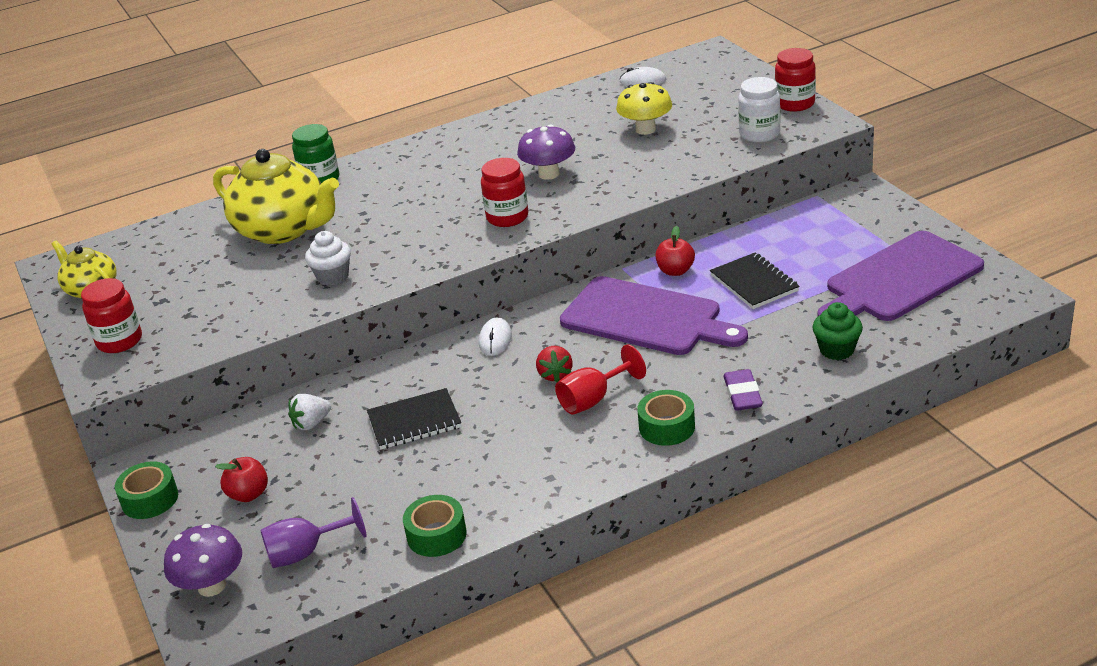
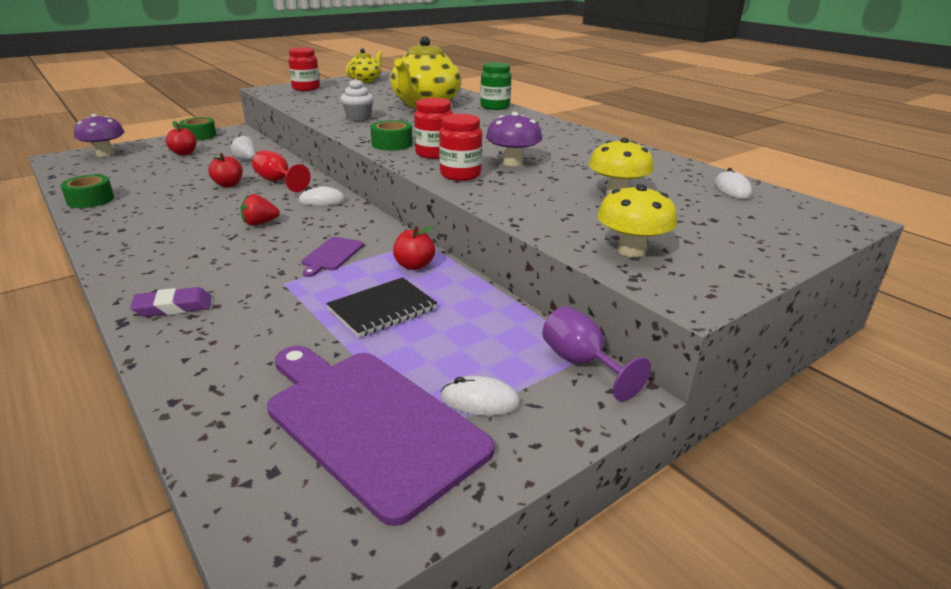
camera: 75 degrees right, 5 degrees down
(305, 552) = (112, 170): purple goblet -> purple goblet (581, 363)
(414, 421) = (228, 184): black notebook -> red apple
(593, 399) = (214, 239): red goblet -> red goblet (278, 181)
(647, 318) = (331, 255): purple cutting board -> purple cutting board, size x0.44
(667, 427) = (149, 271): green tape -> green tape (392, 144)
(759, 134) = (631, 250): white jar -> yellow mushroom
(795, 104) = (734, 272): red jar -> red jar (460, 175)
(837, 350) = (221, 366): green cupcake -> none
(874, 240) = (480, 400): none -> white mouse

